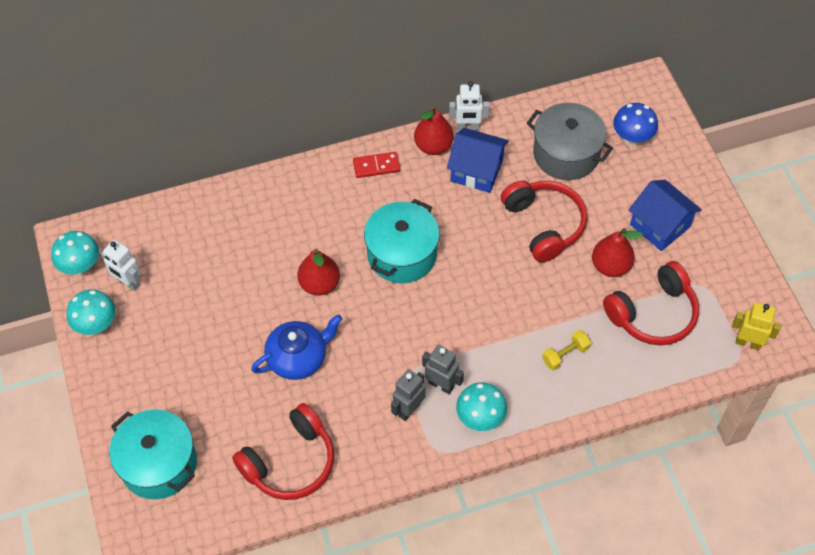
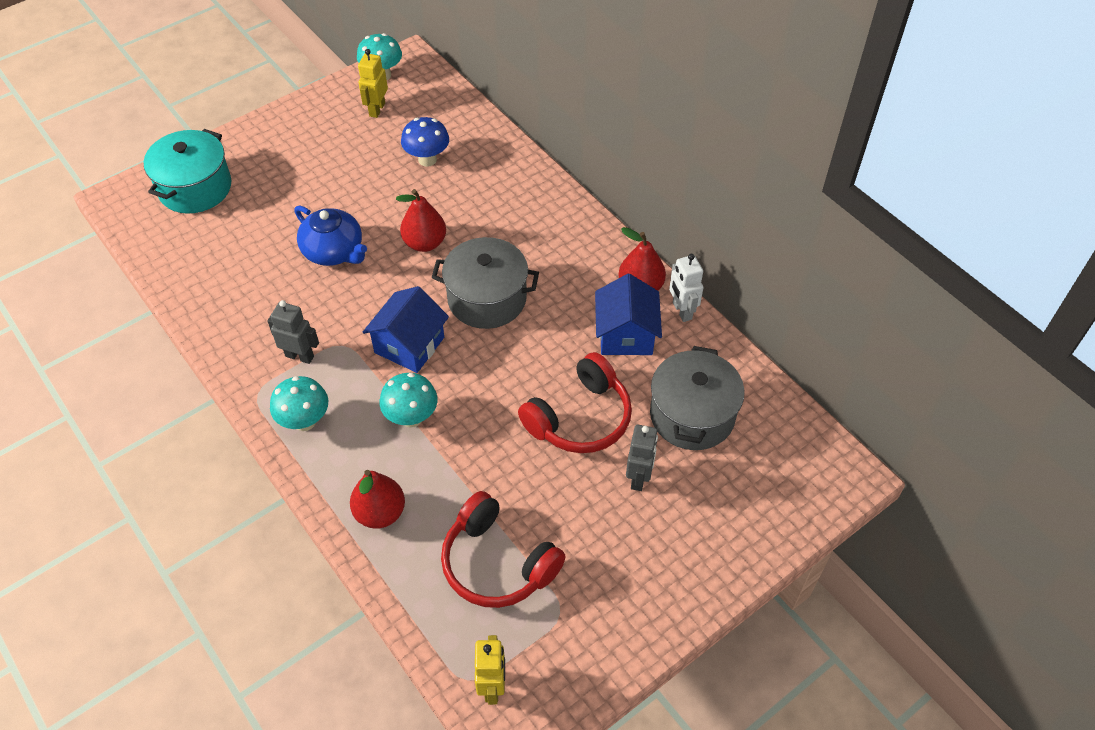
camera: 70 degrees right, 5 degrees down
(97, 326) = (325, 104): turquoise mushroom -> turquoise mushroom (411, 418)
(128, 283) = (377, 109): white robot -> yellow robot
(290, 462) = (217, 279): red headphones -> none
(376, 166) = (590, 247): red domino -> none
(402, 254) = (487, 298): turquoise pot -> grey pot
(441, 385) = (337, 376): grey robot -> grey robot (639, 477)
(565, 355) = (409, 482): yellow dumbbell -> none
(610, 266) = (549, 500): red pear -> red pear (380, 513)
(631, 139) = (750, 480): blue mushroom -> blue mushroom (427, 160)
(660, 225) = (631, 541): blue house -> blue house (409, 345)

